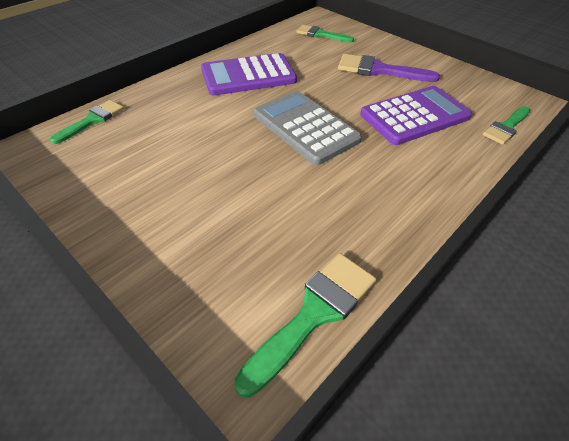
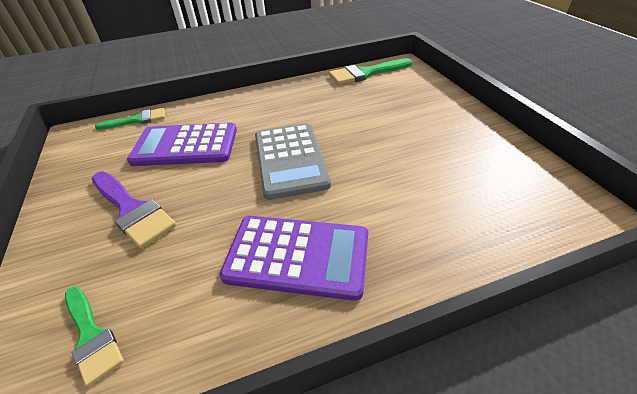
camera: 150 degrees left, 5 degrees down
(92, 120) = (529, 234): green brush -> none

